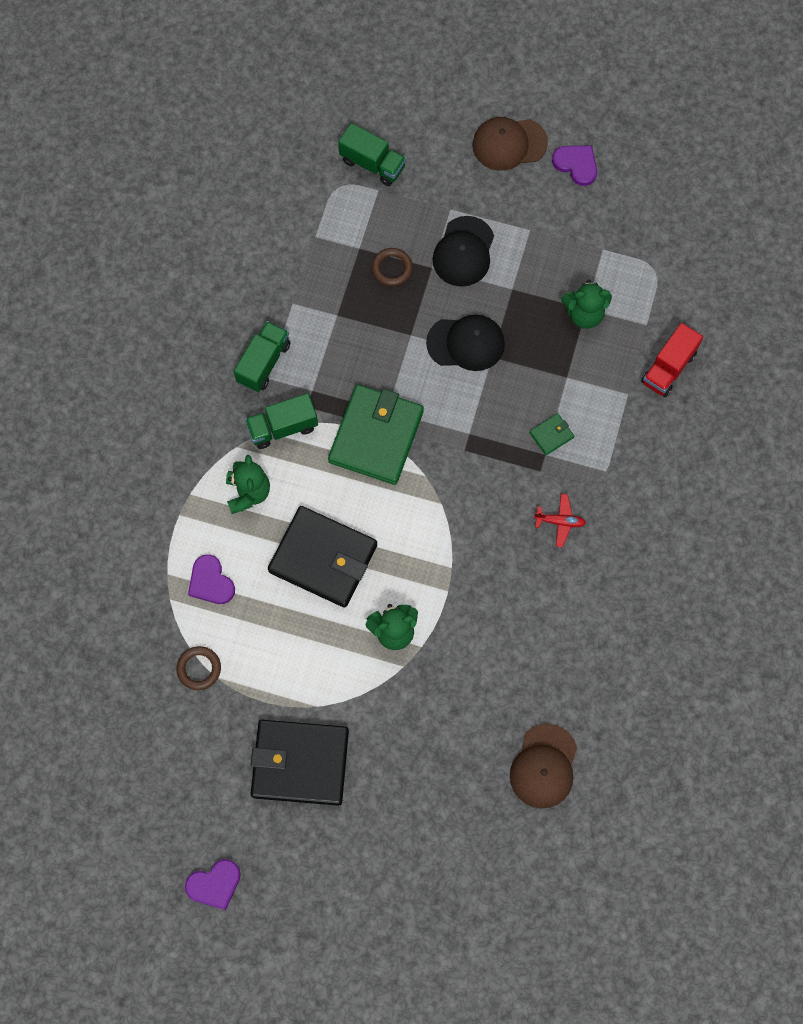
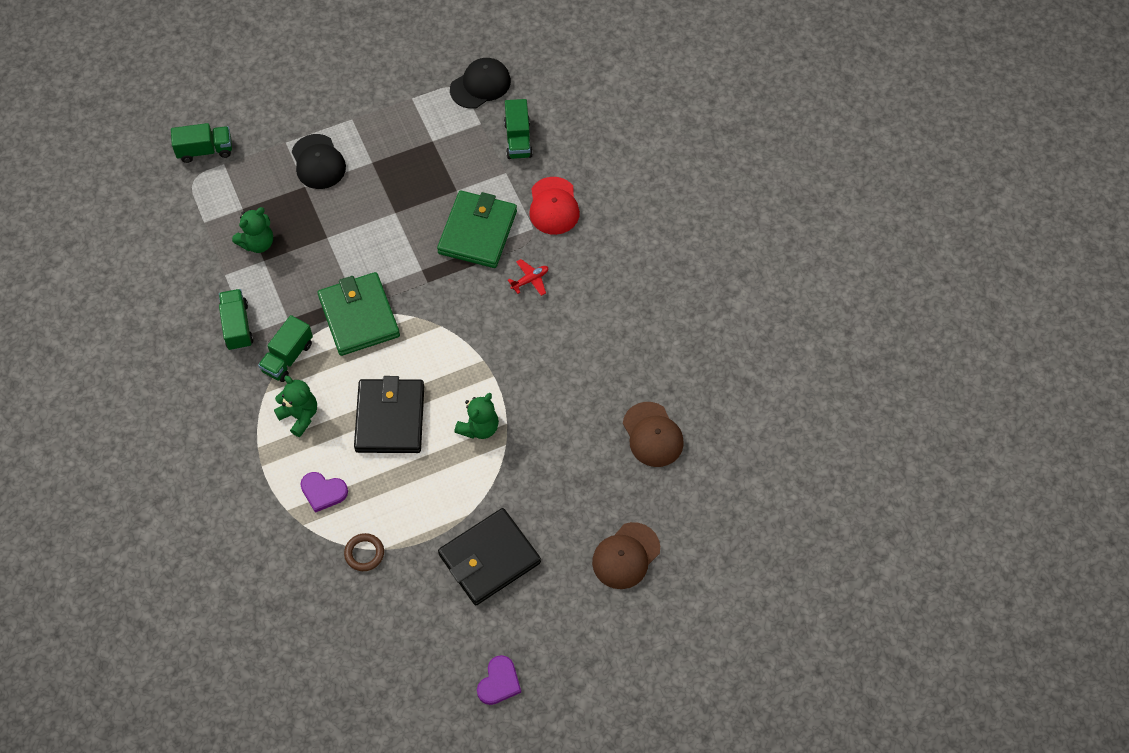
camera: 40 degrees left, 10 degrees down
(323, 558) = (390, 418): black wallet -> black wallet turned 75 degrees counterclockwise
(392, 268) = (277, 205): brown ring -> none
(466, 343) = (370, 216): black cap -> black cap (480, 85)
(509, 144) = (291, 76): brown cap -> brown cap (626, 556)
(551, 435) = (477, 232): green wallet -> green wallet, size x2.43
(576, 164) = (348, 59): purple heart -> none
(584, 314) = (434, 145): green teddy bear -> green teddy bear (257, 243)
(644, 463) = (553, 206): none -> red cap
(668, 368) = (518, 139): red truck -> green truck

